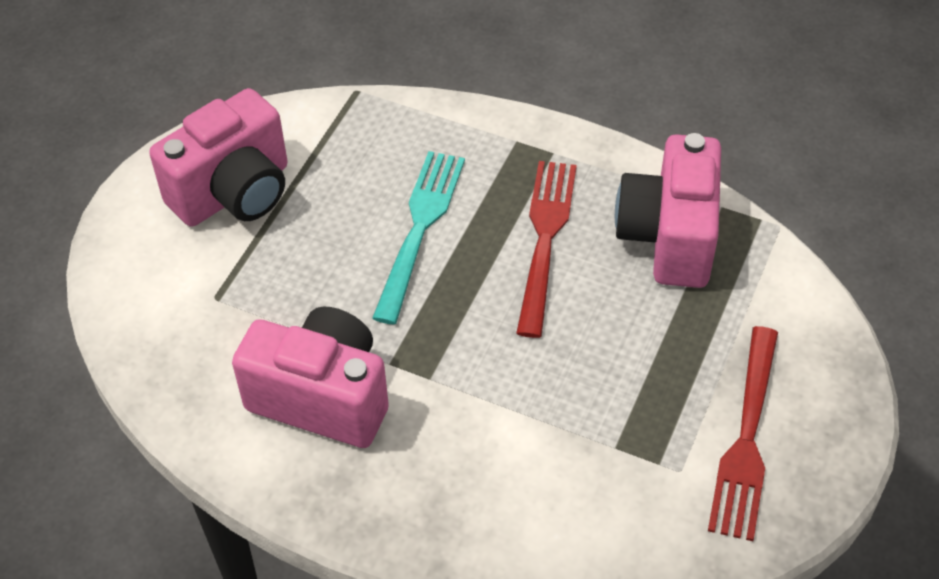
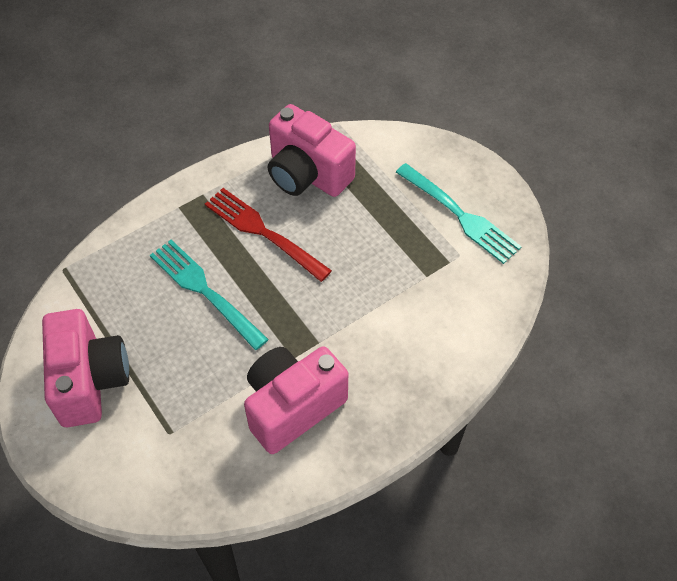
camera: 60 degrees left, 5 degrees up
(746, 439) = (460, 215): red fork -> turquoise fork

